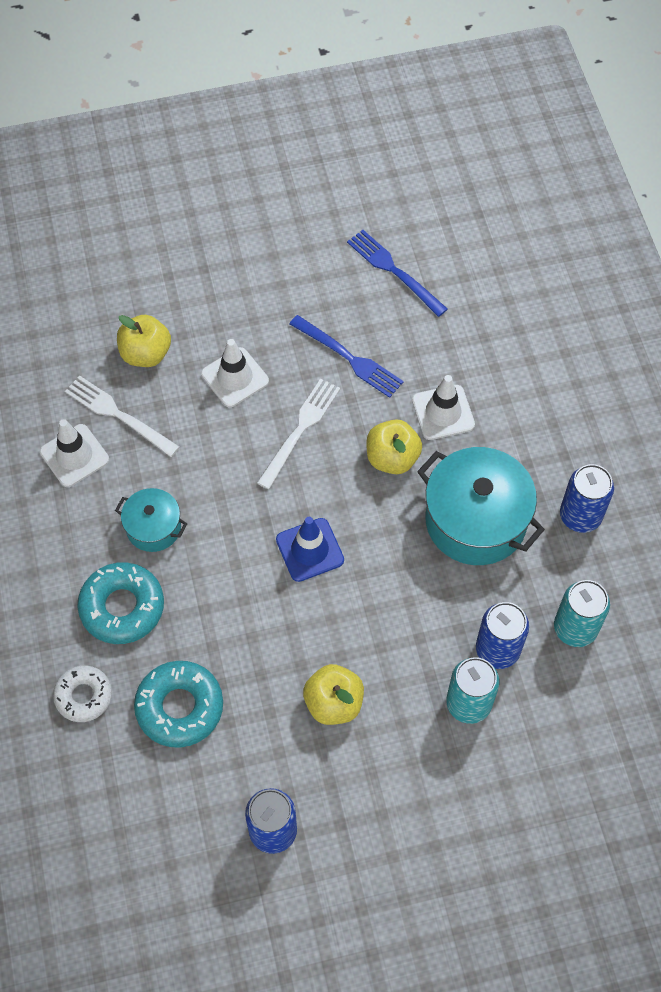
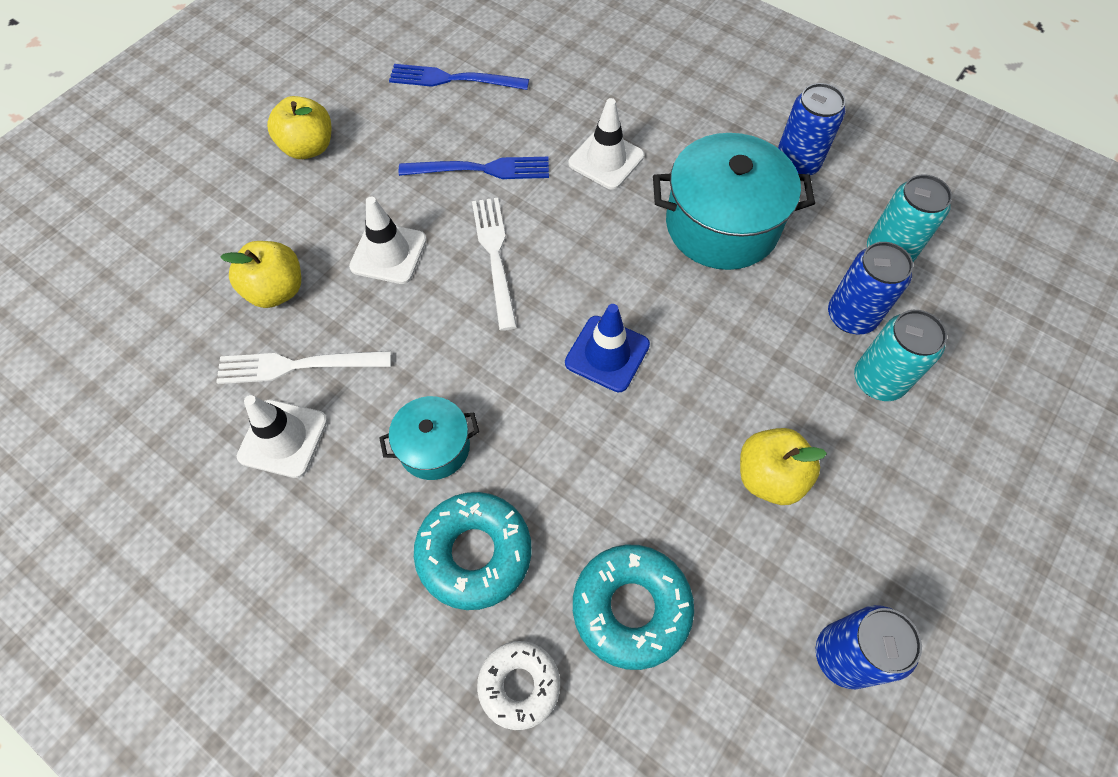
camera: 40 degrees left, 0 degrees up
(392, 458) = (601, 224): yellow apple -> yellow apple (308, 147)

